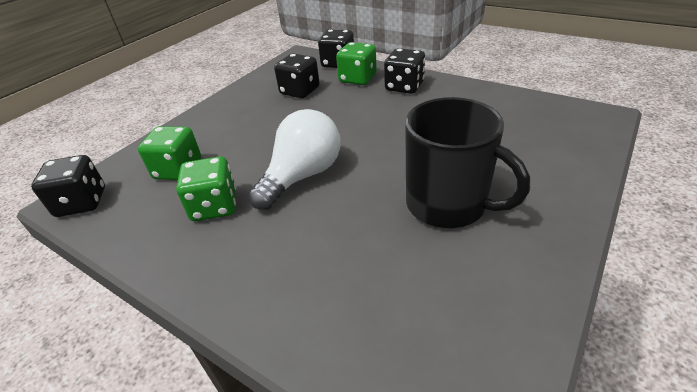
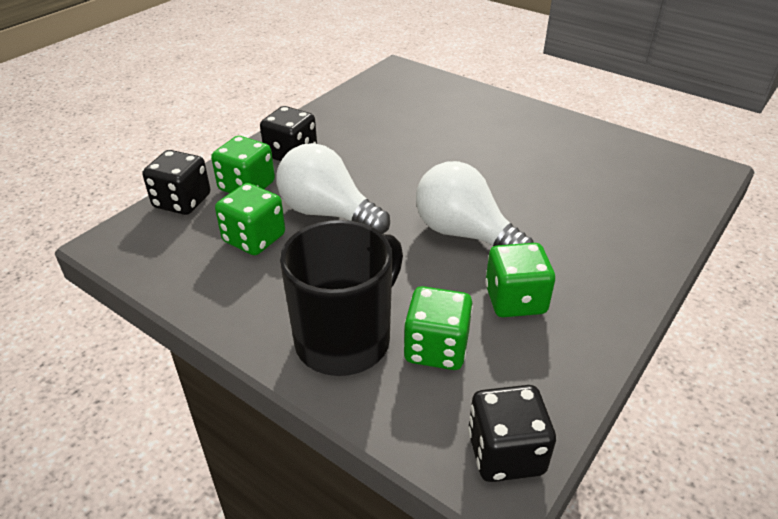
camera: 90 degrees left, 0 degrees up
(300, 91) = (254, 239): black dice -> green dice
(328, 112) = (328, 213): none -> white light bulb
(448, 204) = (513, 153): black mug -> black mug (345, 339)

